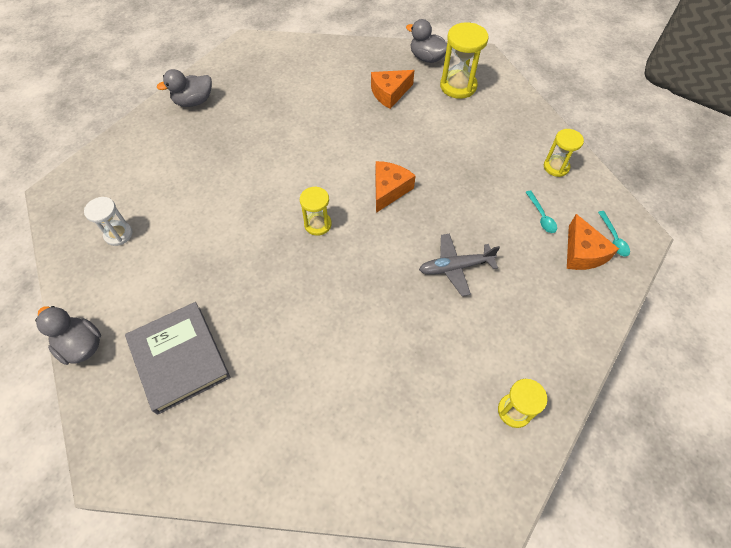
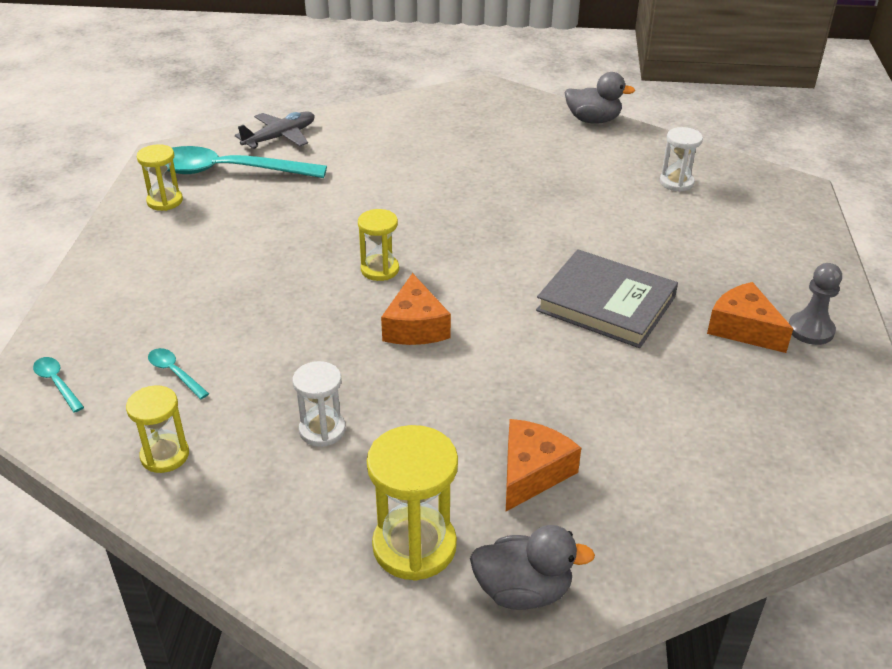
camera: 150 degrees right, 20 degrees down
(179, 358) = (502, 138): grey book -> grey book (606, 304)
(194, 102) = (810, 330): grey duck -> grey pawn
(317, 224) = (474, 261): yellow hourglass -> yellow hourglass (380, 269)
(445, 434) = (227, 171): none -> turquoise spoon
(455, 267) = (275, 279): grey plane -> grey plane (280, 137)
(472, 149) = (322, 430): none -> white hourglass
(582, 253) = (104, 350): orange cheese -> orange cheese (743, 328)

